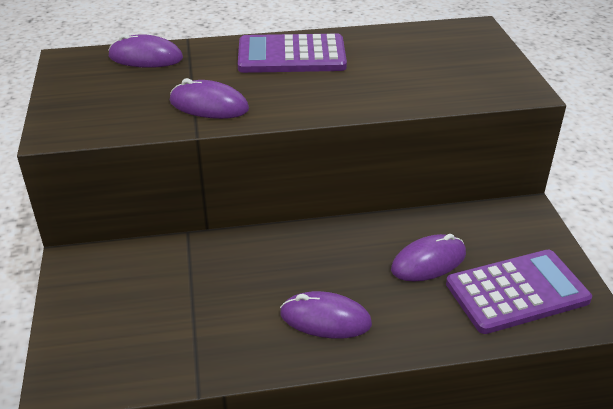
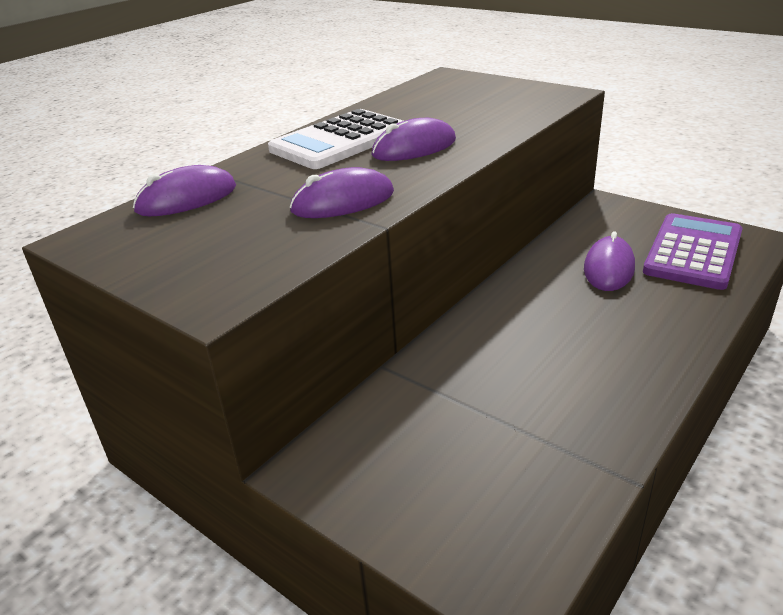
camera: 40 degrees left, 5 degrees down
(291, 56) = (340, 141): purple calculator -> white calculator
(325, 319) = (617, 351): purple mouse -> purple mouse (414, 148)

